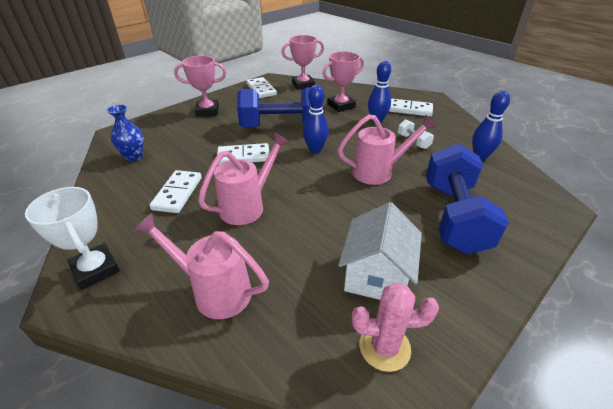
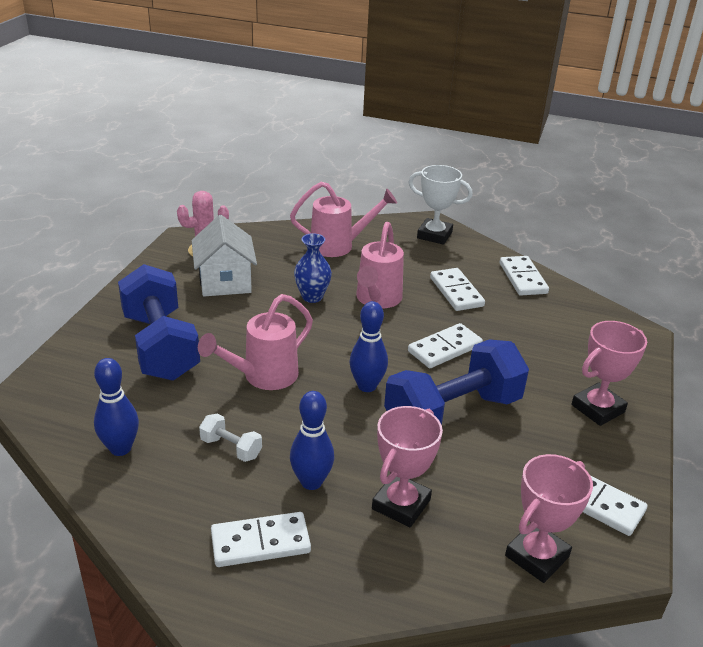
camera: 150 degrees right, 5 degrees down
(109, 189) = (522, 278): none -> white domino
(134, 157) = (561, 312): blue vase -> blue vase (312, 297)

